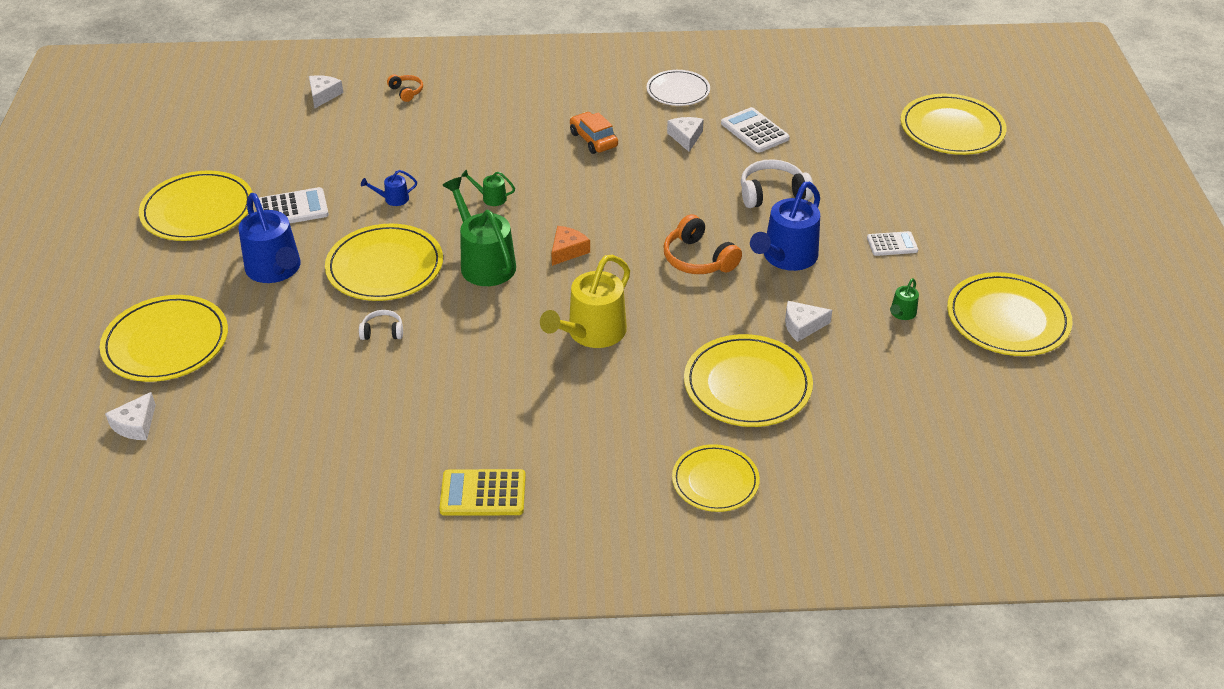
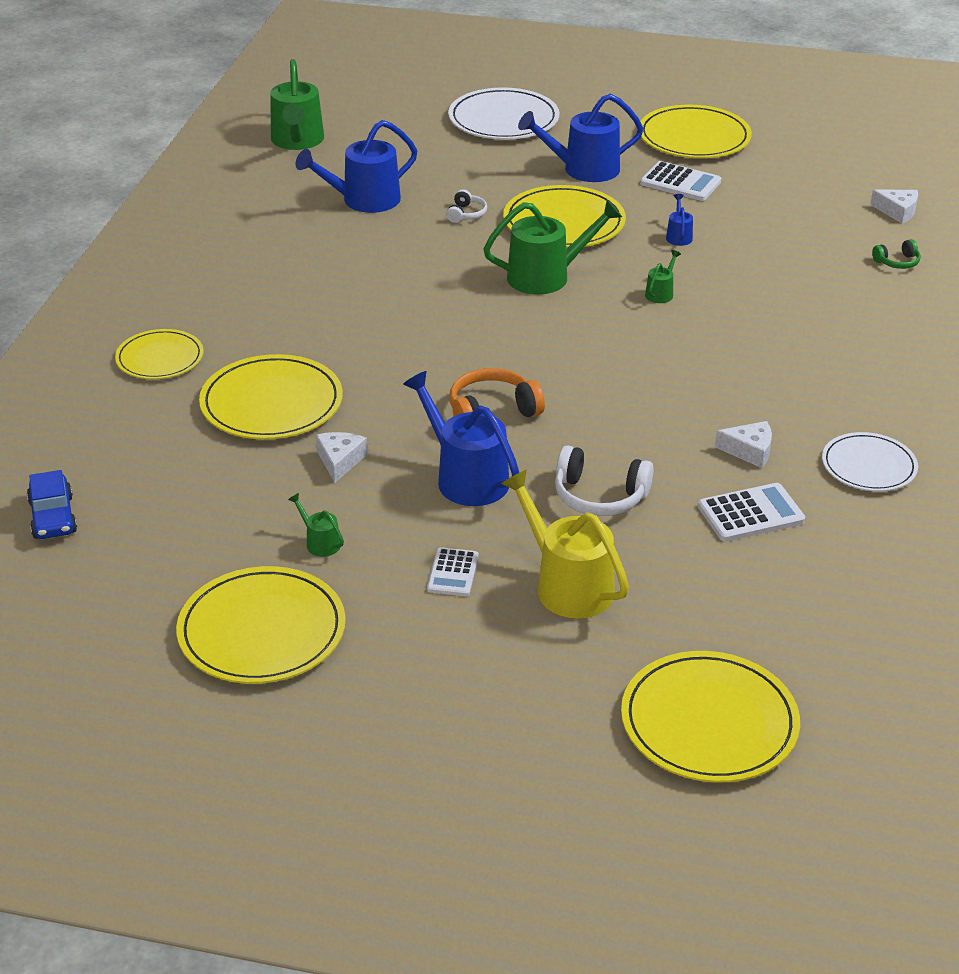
camera: 105 degrees right, 5 degrees down
(136, 425) = (408, 106): white cheese -> none
(166, 343) = (503, 119): yellow plate -> white plate
(236, 501) = (297, 141): none -> green watering can
(292, 209) = (680, 182): white calculator -> white calculator turned 60 degrees counterclockwise
(370, 410) = (364, 200): none -> blue watering can
(406, 92) = (897, 262): orange headphones -> green headphones
(483, 493) = (230, 241): yellow calculator -> none
(567, 251) = (545, 328): orange cheese -> none
(592, 333) = (403, 323): yellow watering can -> yellow watering can (567, 585)
(593, 140) = (761, 377): orange car -> none
(772, 194) = (599, 496): white headphones -> white headphones turned 105 degrees clockwise
(968, 474) = (53, 517): none -> blue car

